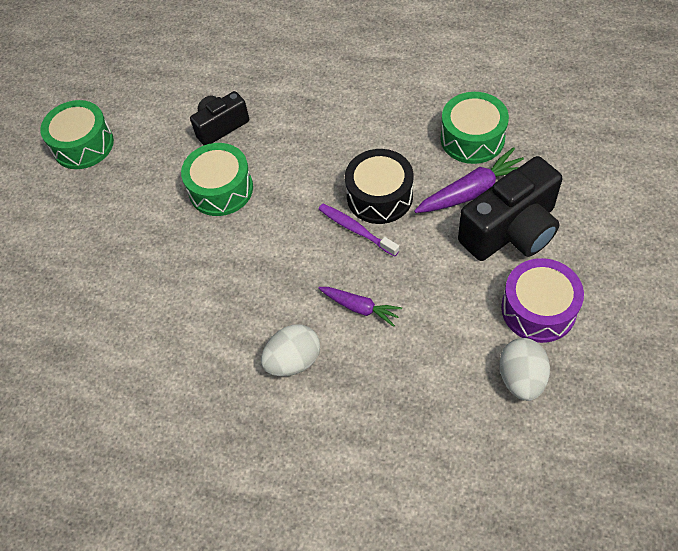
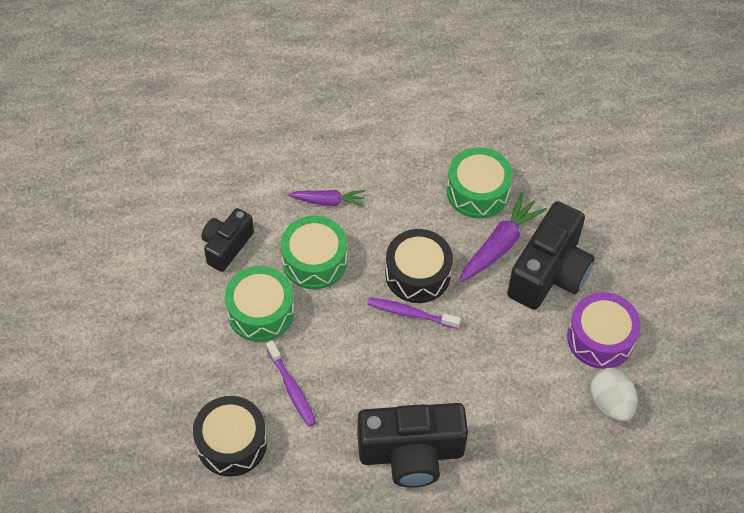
camera: 30 degrees left, 0 degrees up
(83, 145) = (89, 306): green drum -> green drum (314, 261)
(136, 296) = (231, 443): none -> black drum
(213, 264) = (291, 388): none -> purple toothbrush
(293, 360) = (411, 454): white egg -> black camera
(360, 308) = (448, 386): purple carrot -> purple carrot (328, 201)

